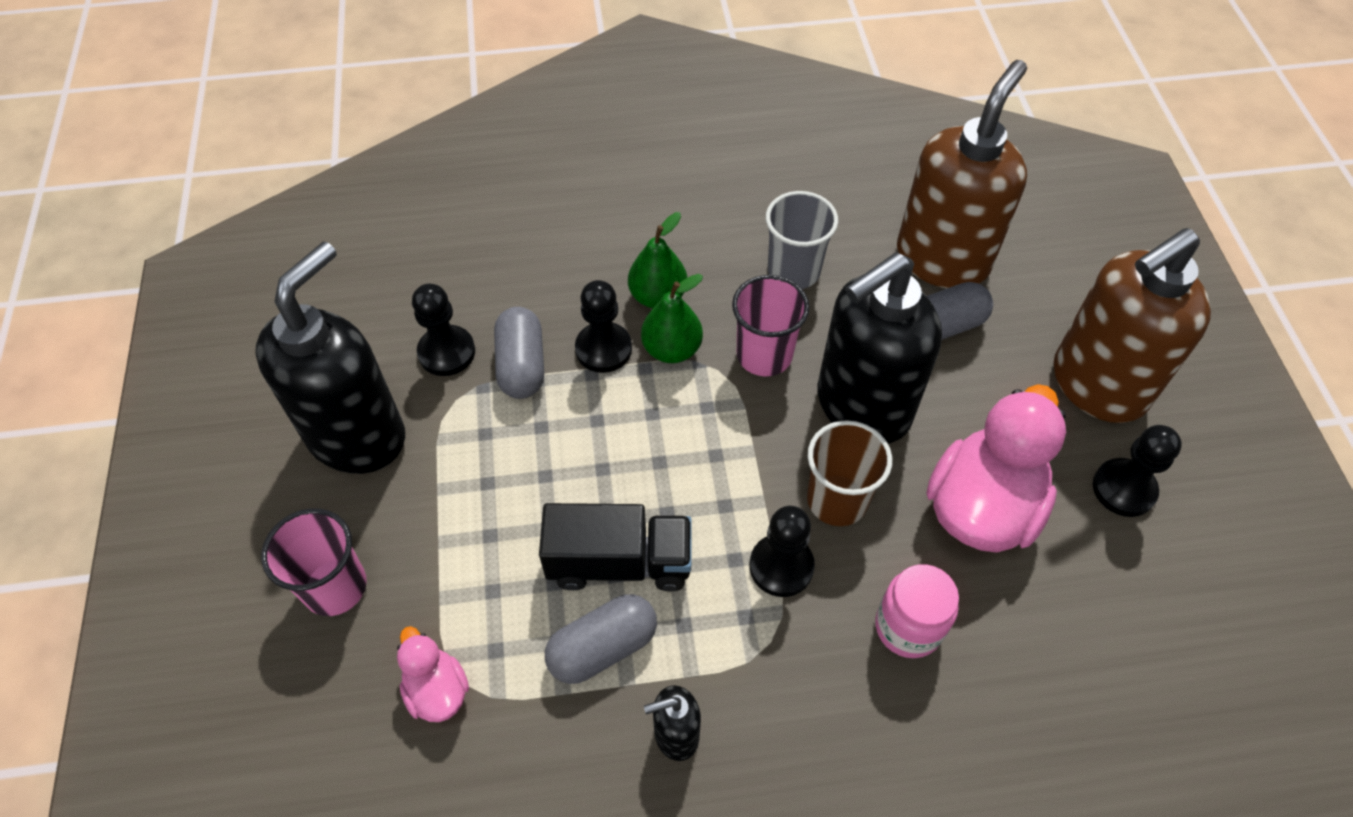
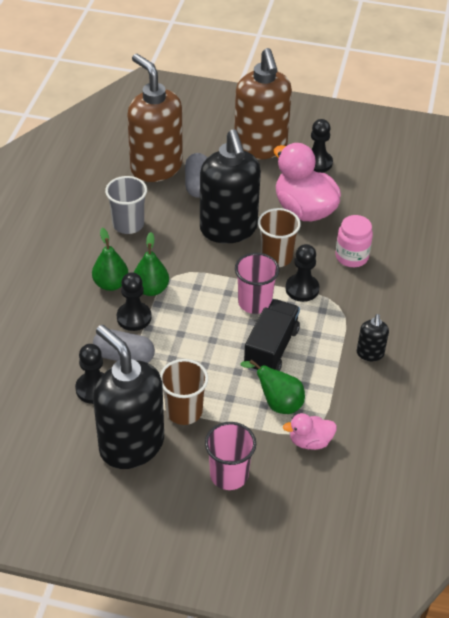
camera: 70 degrees left, 10 degrees down
(442, 481) = (184, 411): none -> brown cup
(504, 611) = (278, 403): none -> green pear
(602, 647) = (315, 368): grey capsule -> none
(764, 355) = (176, 254): pink cup -> pink cup (254, 302)

